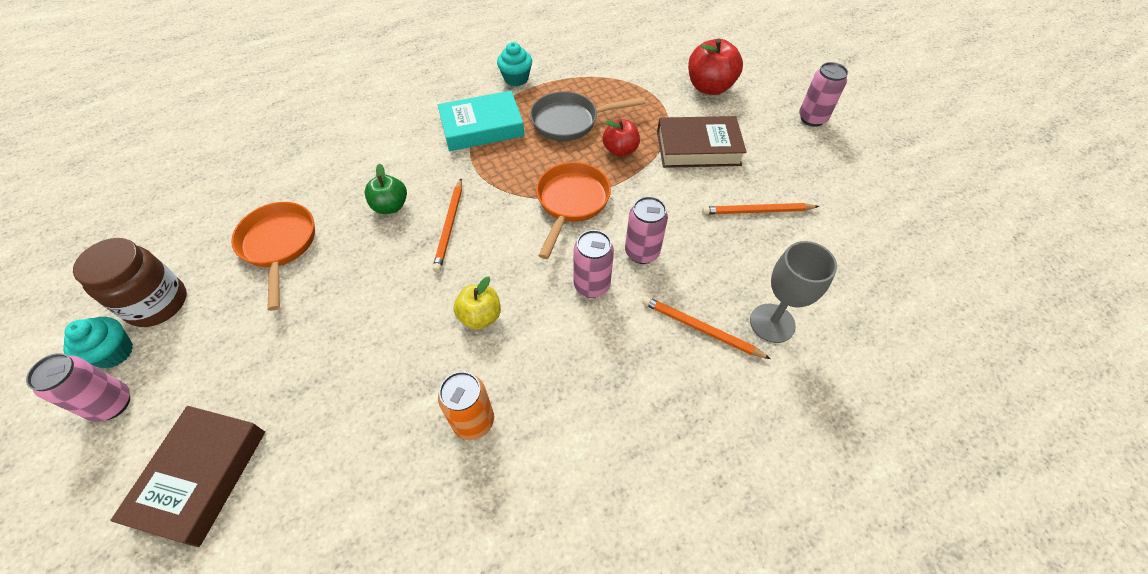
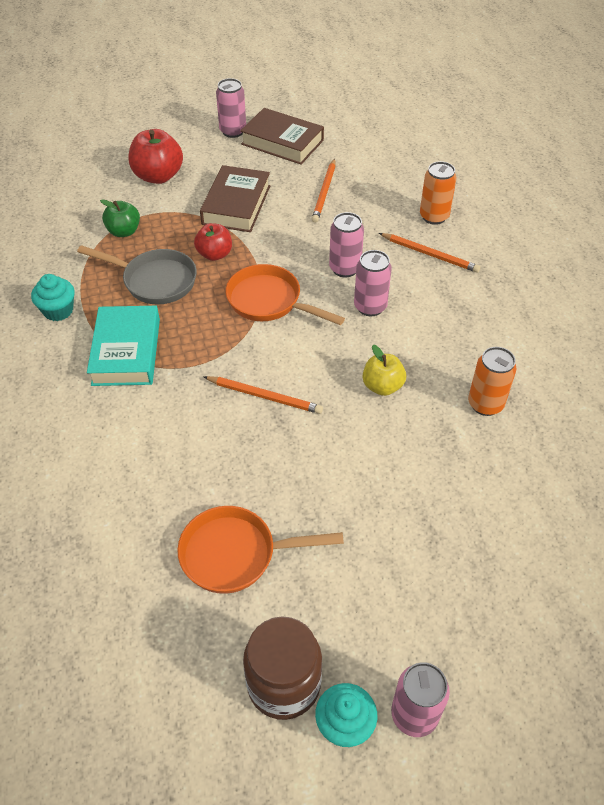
camera: 75 degrees left, 5 degrees down
(201, 476) = (509, 614): brown book -> brown book (282, 142)
(390, 206) = (215, 444): green apple -> green apple (124, 231)
(570, 121) = (155, 281): grey pan -> grey pan turned 75 degrees counterclockwise
(700, 329) = (430, 254): orange pencil -> orange pencil turned 105 degrees counterclockwise
(772, 323) = (434, 217): grey goblet -> orange can

